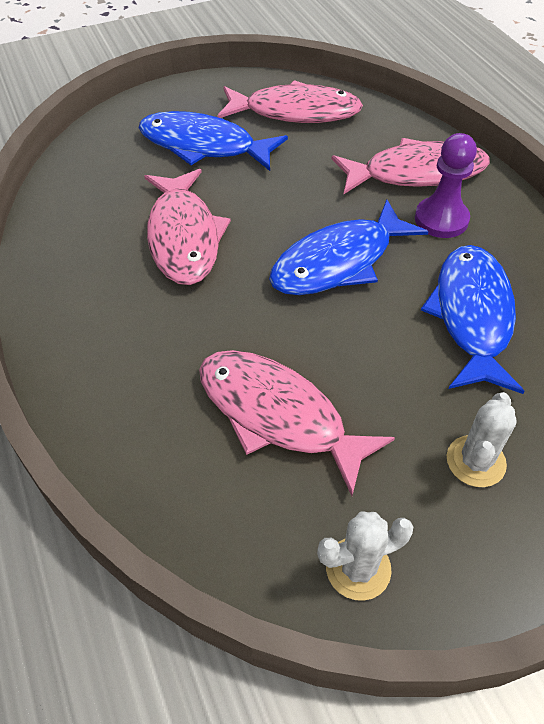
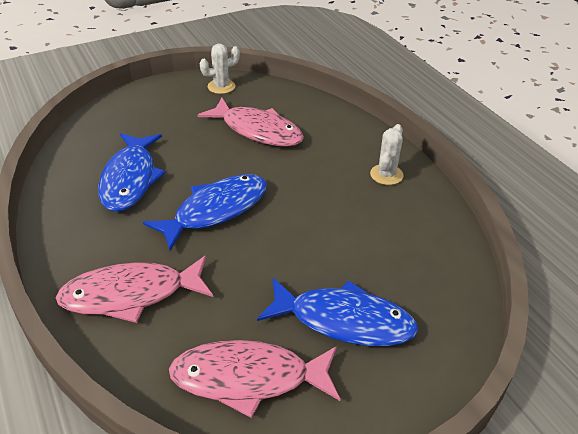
camera: 175 degrees right, 10 degrees down
(184, 237) = (336, 225): pink fish -> none
(441, 219) = (125, 247): purple pawn -> none
(475, 461) = (157, 117): white cactus -> white cactus (386, 175)

